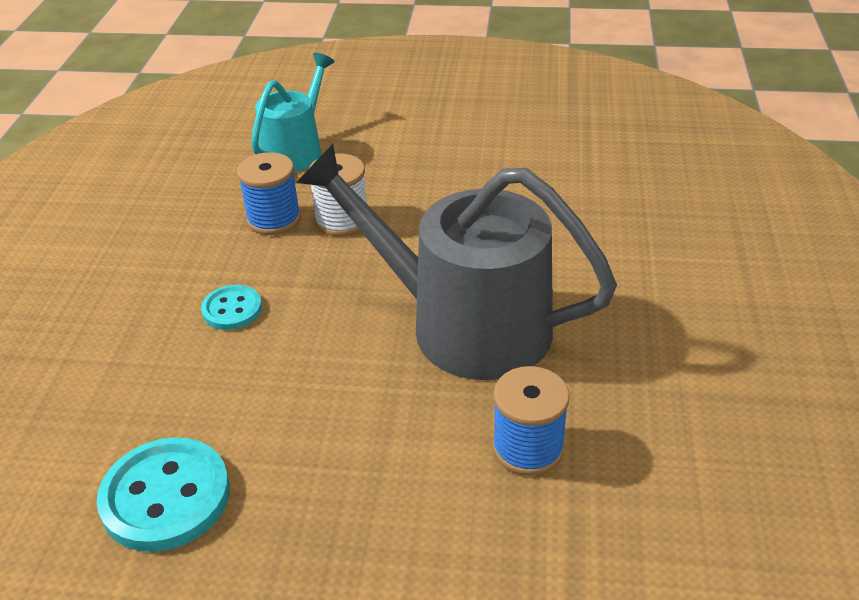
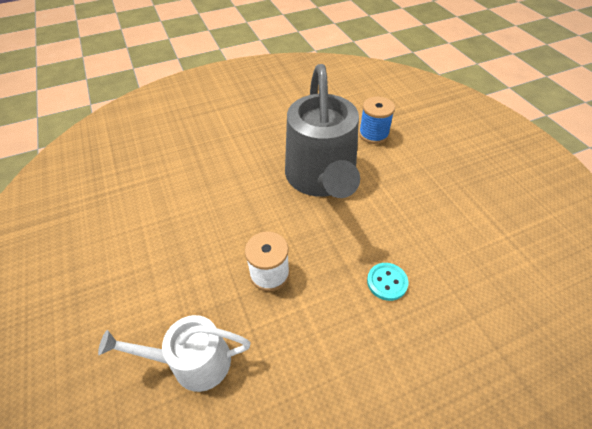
camera: 120 degrees left, 10 degrees up
(166, 497) = (506, 228): turquoise button -> none
(274, 219) = (291, 317): blue spool -> none
(295, 150) = (193, 362): turquoise watering can -> white watering can

